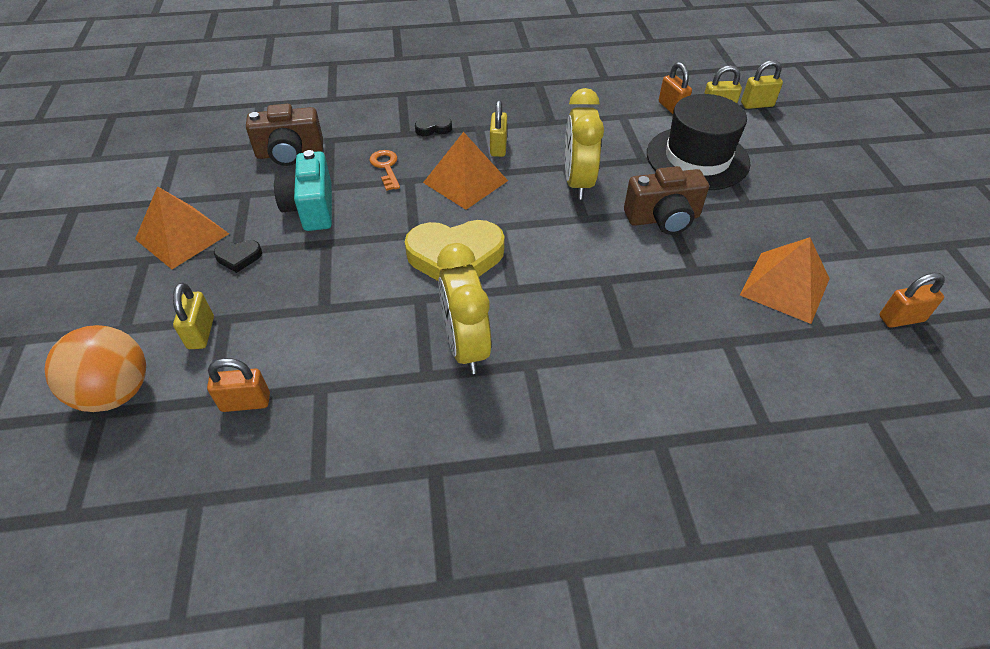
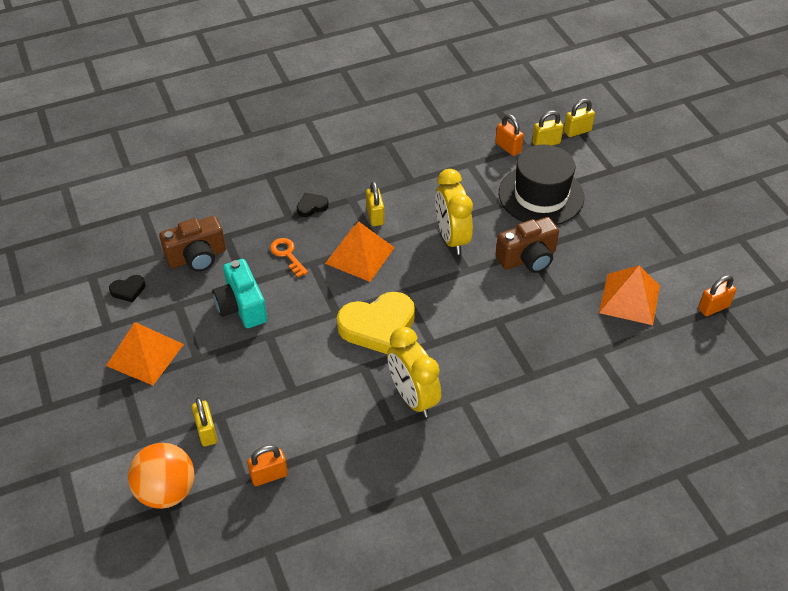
camera: 15 degrees left, 0 degrees up
(238, 257) = (203, 363): black heart -> black heart (128, 290)

